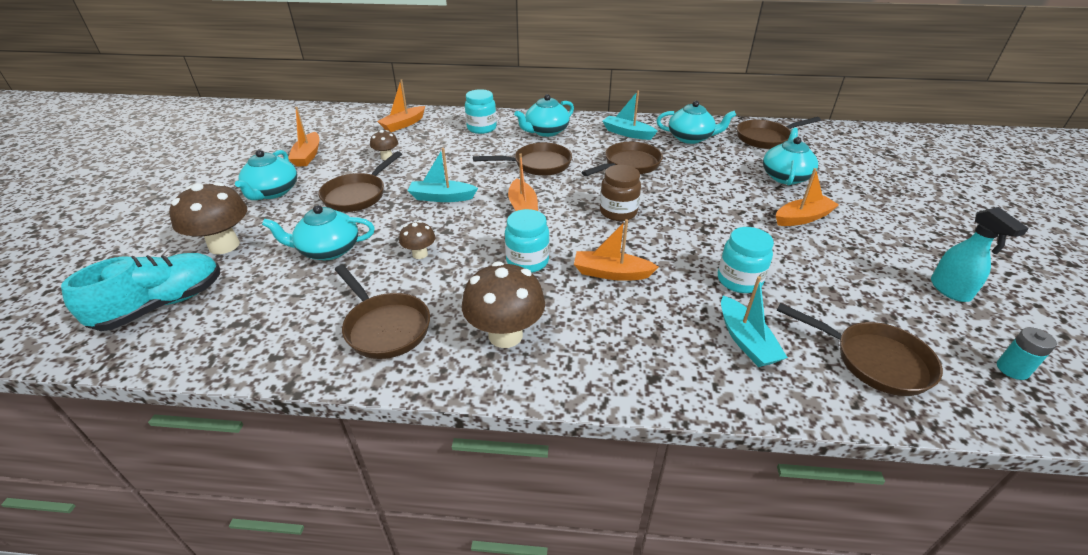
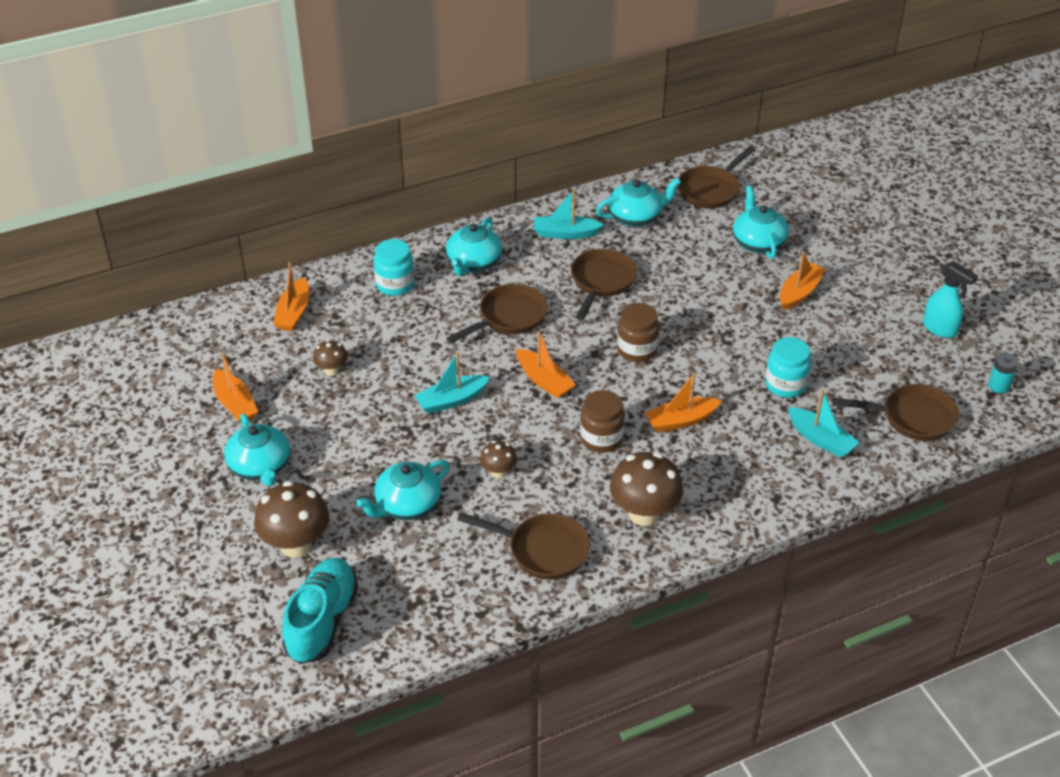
camera: 30 degrees left, 5 degrees up
(358, 195) = (360, 433): brown pan -> none
(527, 261) = (601, 439): turquoise jar -> brown jar

